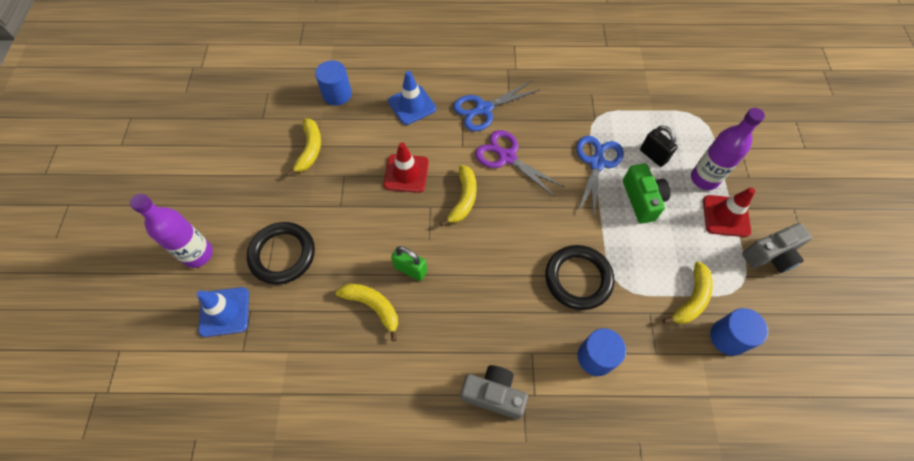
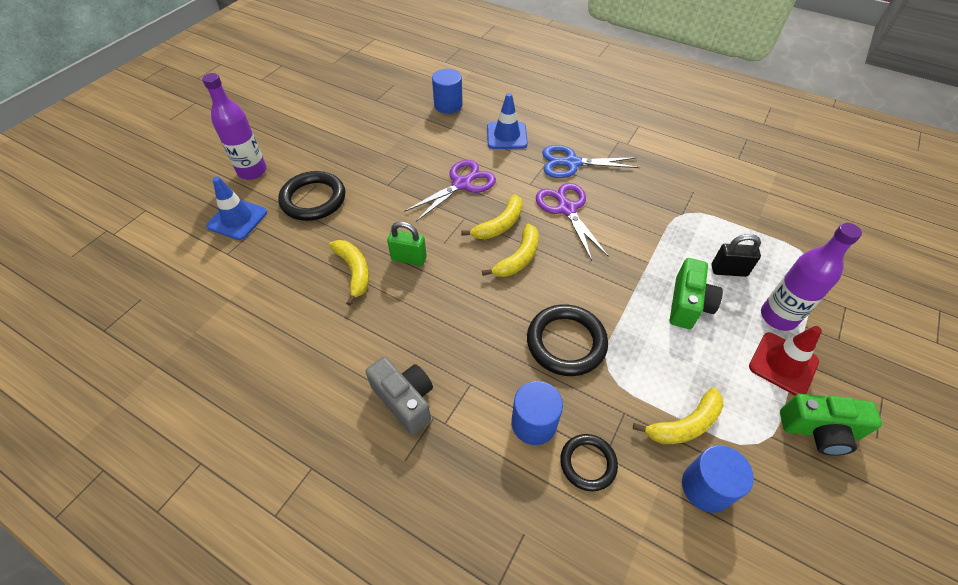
camera: 30 degrees right, 10 degrees down
(310, 150) = (395, 135): yellow banana -> yellow banana (518, 258)
(406, 173) = (462, 184): red traffic cone -> purple scissors
(410, 269) = (409, 258): green padlock -> green padlock turned 45 degrees counterclockwise
(596, 163) = (658, 251): blue scissors -> none
(648, 365) = (588, 463): none -> black ring
(653, 155) = (728, 270): black padlock -> black padlock turned 75 degrees counterclockwise
(770, 255) = (819, 430): grey camera -> green camera

